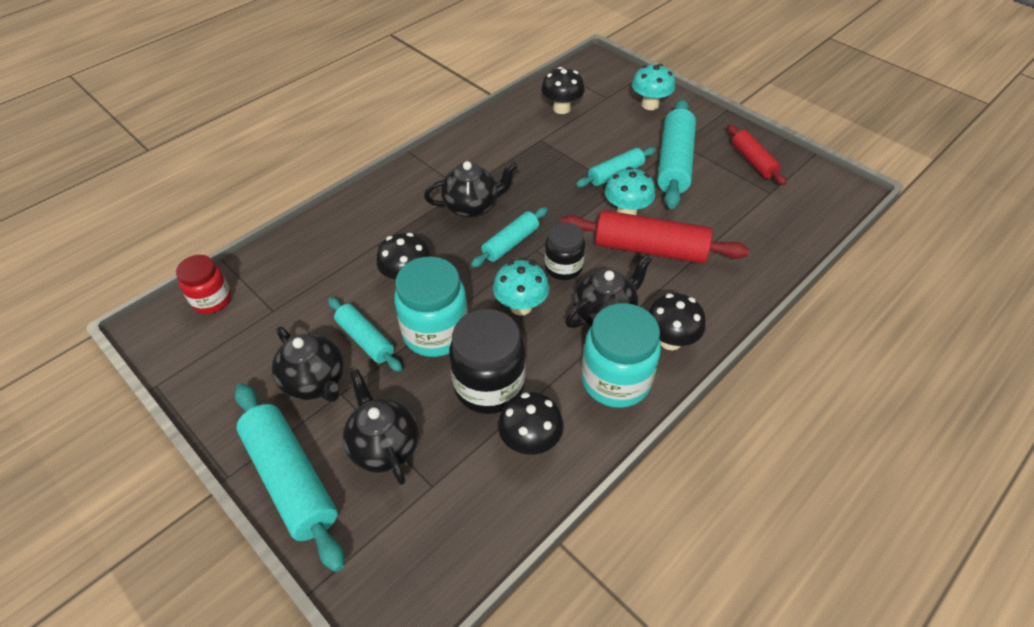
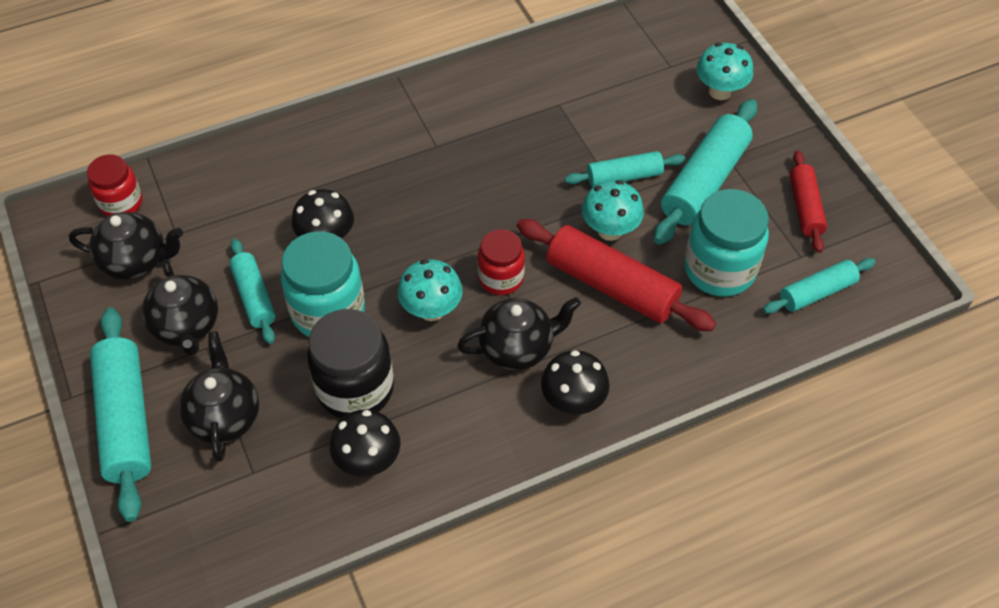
camera: 20 degrees right, 5 degrees up
(472, 206) = (436, 171): black teapot -> black teapot (136, 261)
(510, 243) = (457, 230): turquoise rolling pin -> turquoise rolling pin (816, 292)
(561, 108) = (606, 67): black mushroom -> none
(563, 267) = (501, 278): black jar -> red jar
(616, 380) = (489, 426): turquoise jar -> turquoise jar (719, 269)

